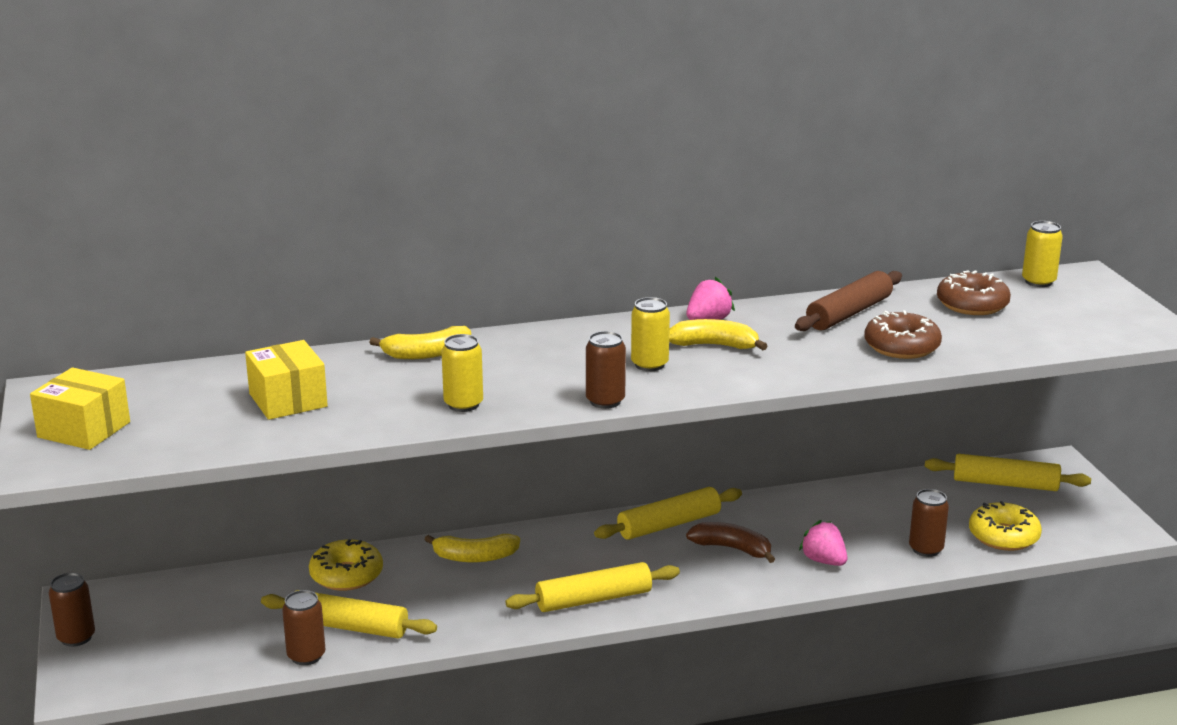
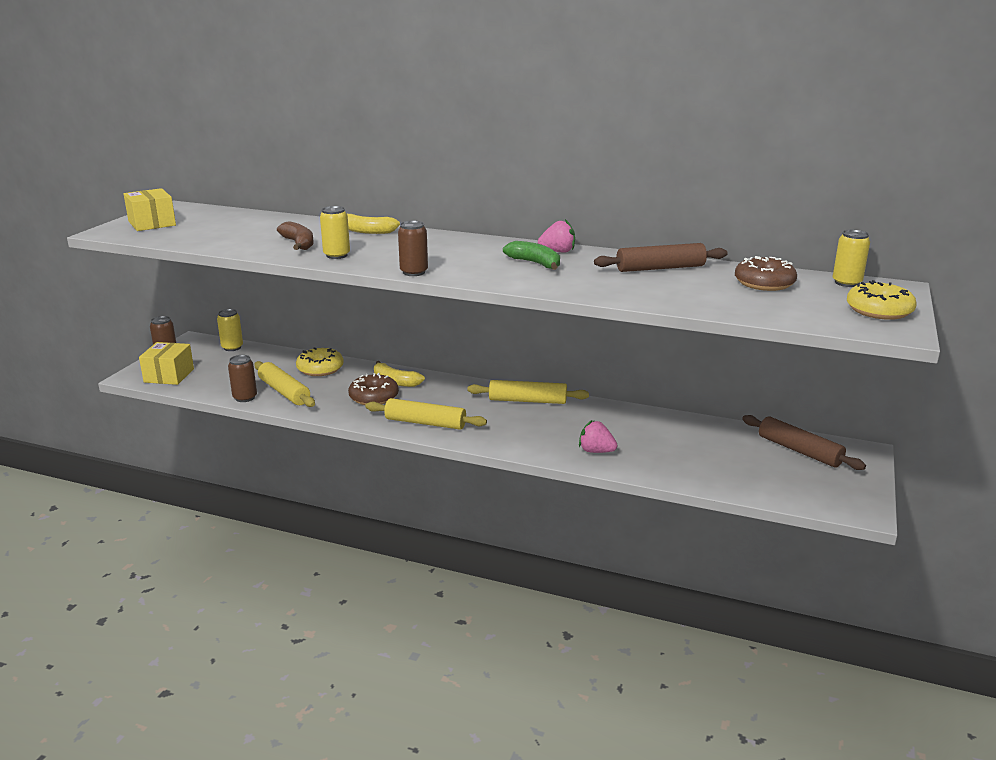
camera: 35 degrees right, 0 degrees up
(288, 400) = (259, 233): yellow box -> yellow box (169, 375)
(649, 364) = (476, 263): yellow can -> yellow can (232, 347)
(714, 345) = (535, 263): yellow banana -> green banana
(732, 548) = (547, 425): brown banana -> brown banana (299, 244)
(823, 561) = (596, 451): pink strawberry -> pink strawberry turned 60 degrees counterclockwise
(901, 346) = (661, 292): brown donut -> brown donut (374, 397)
(926, 549) = (678, 468): brown can -> none
(1003, 536) = (750, 480): yellow donut -> yellow donut (879, 310)
(1005, 484) = (799, 451): yellow rolling pin -> brown rolling pin

